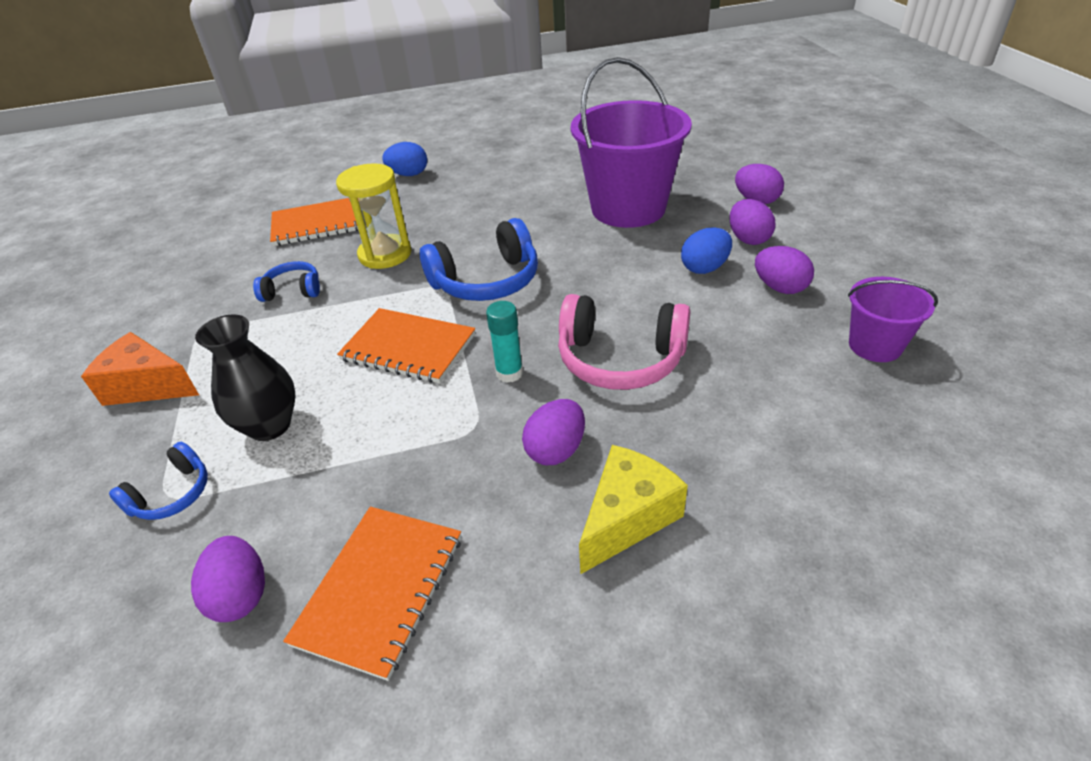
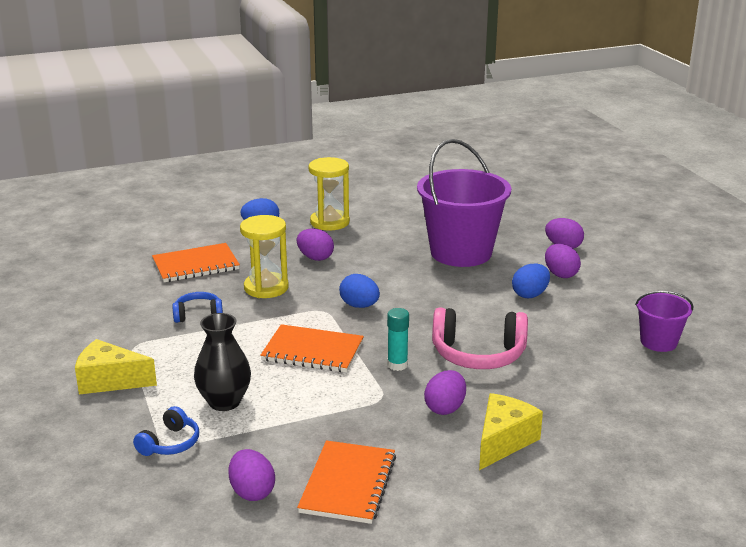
camera: 10 degrees left, 15 degrees down
(148, 386) = (110, 381): orange cheese -> yellow cheese
(485, 170) = (329, 222): none -> yellow hourglass
(486, 281) = (359, 306): blue headphones -> blue egg
(780, 288) = (588, 307): purple egg -> purple egg (315, 258)

